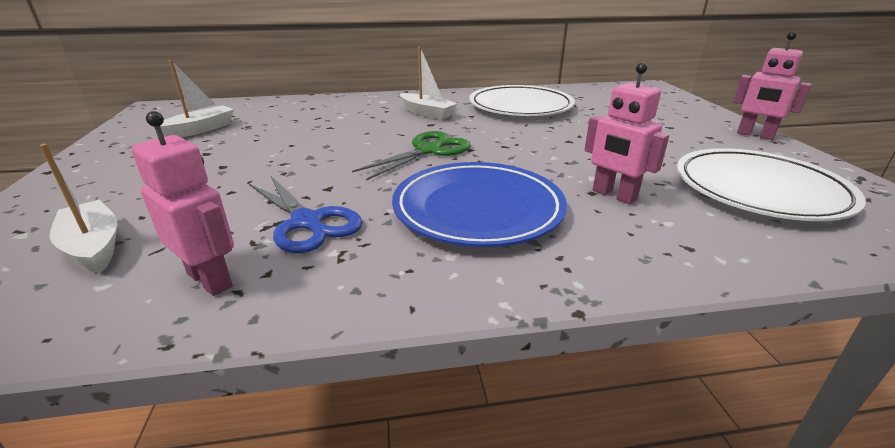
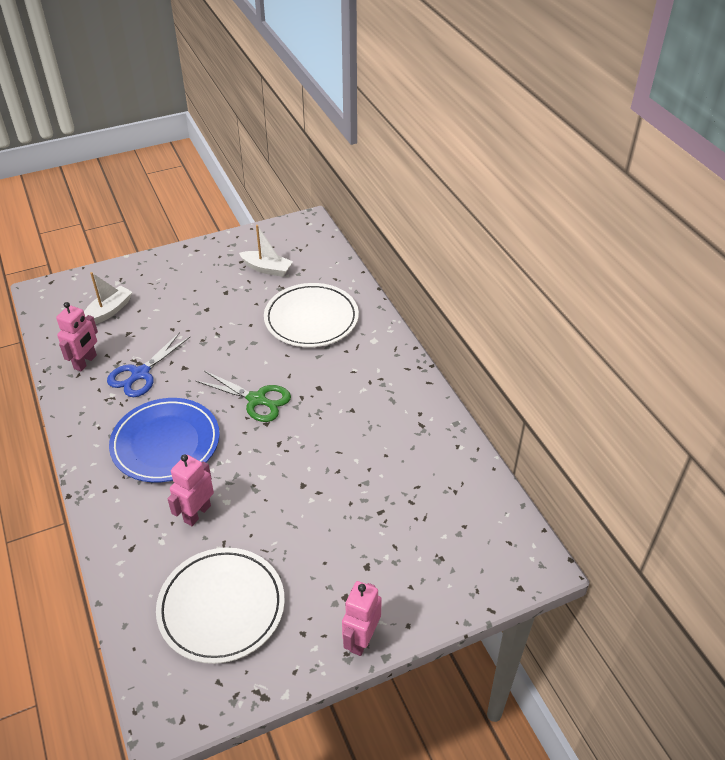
camera: 75 degrees right, 15 degrees up
(427, 113) = (347, 378): white boat -> none
(520, 107) = (393, 442): white plate -> white plate (311, 319)

